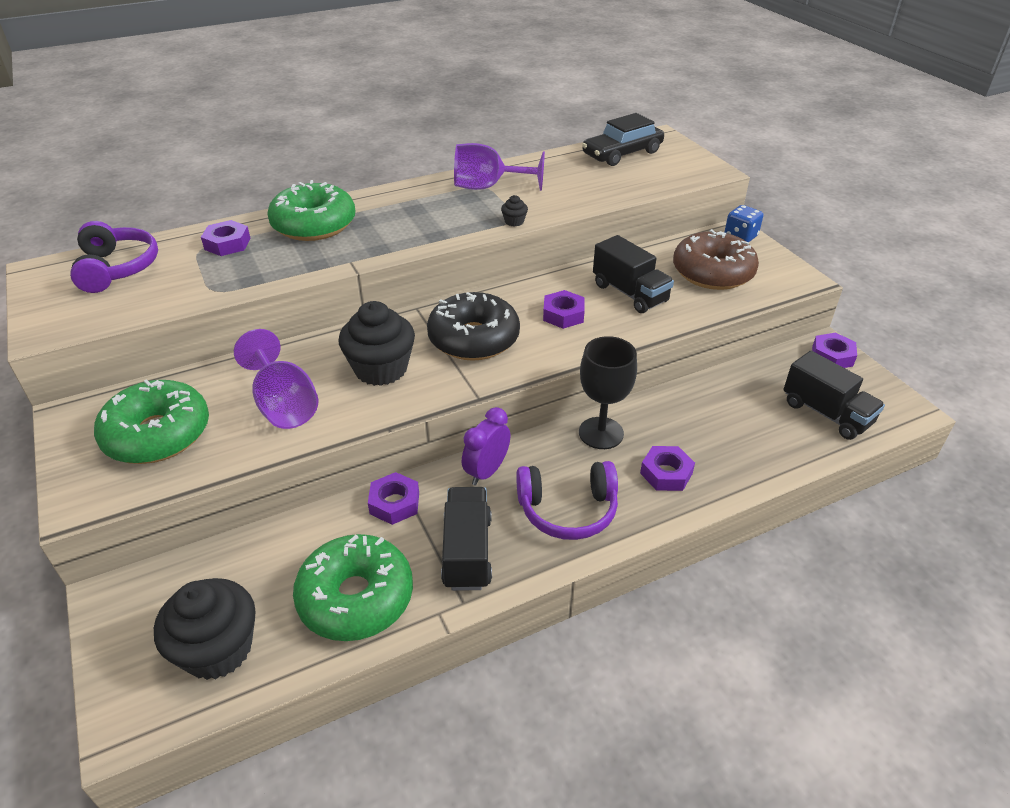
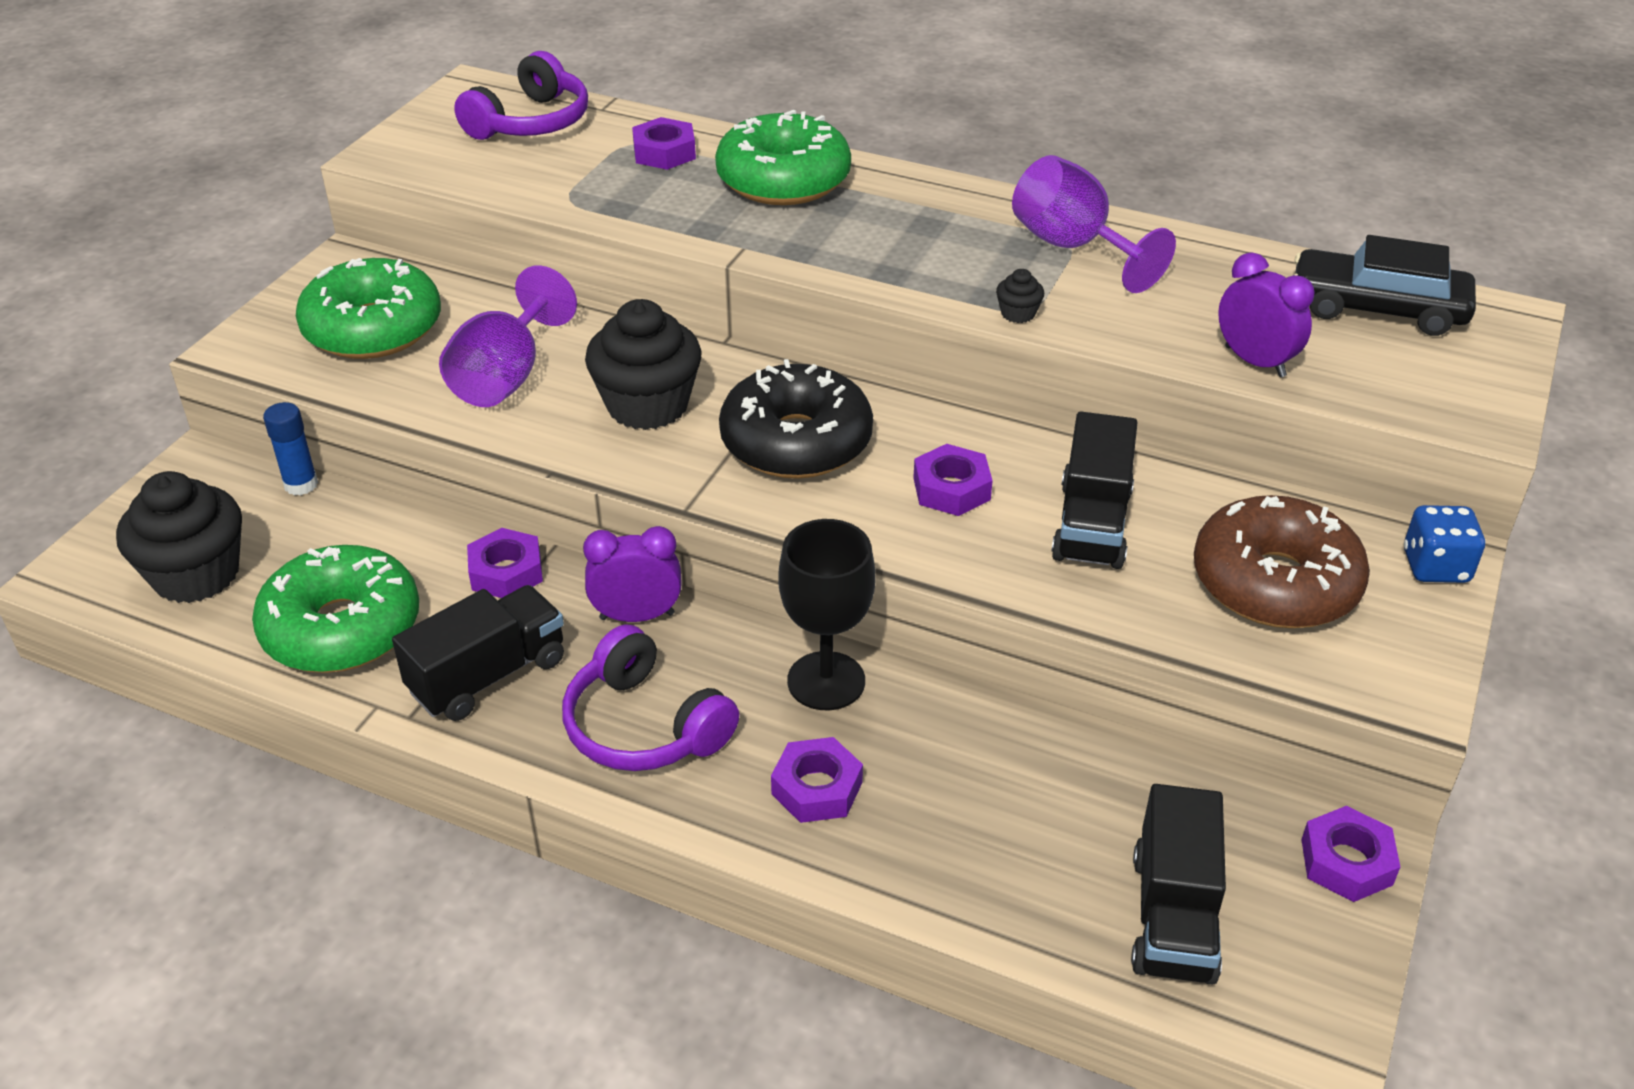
camera: 50 degrees right, 0 degrees up
(202, 555) = (301, 484): none -> blue glue stick
(621, 191) = (1255, 361): none -> purple clock

